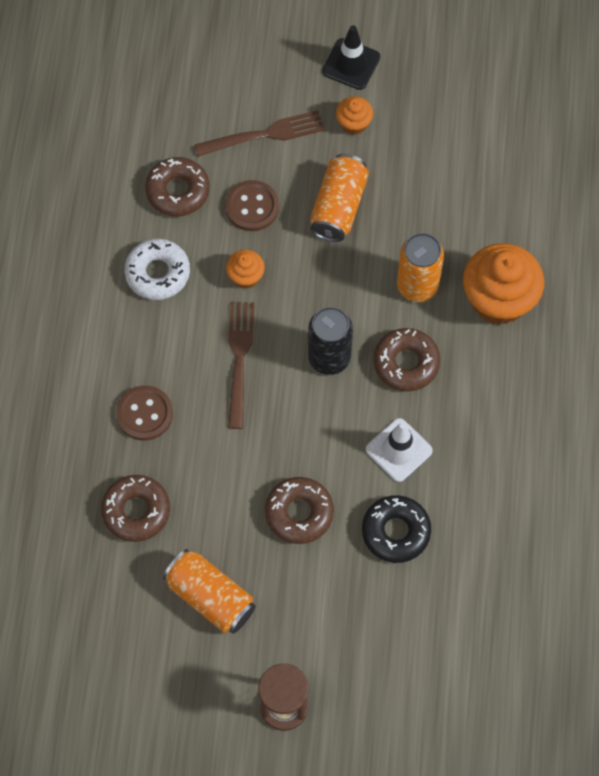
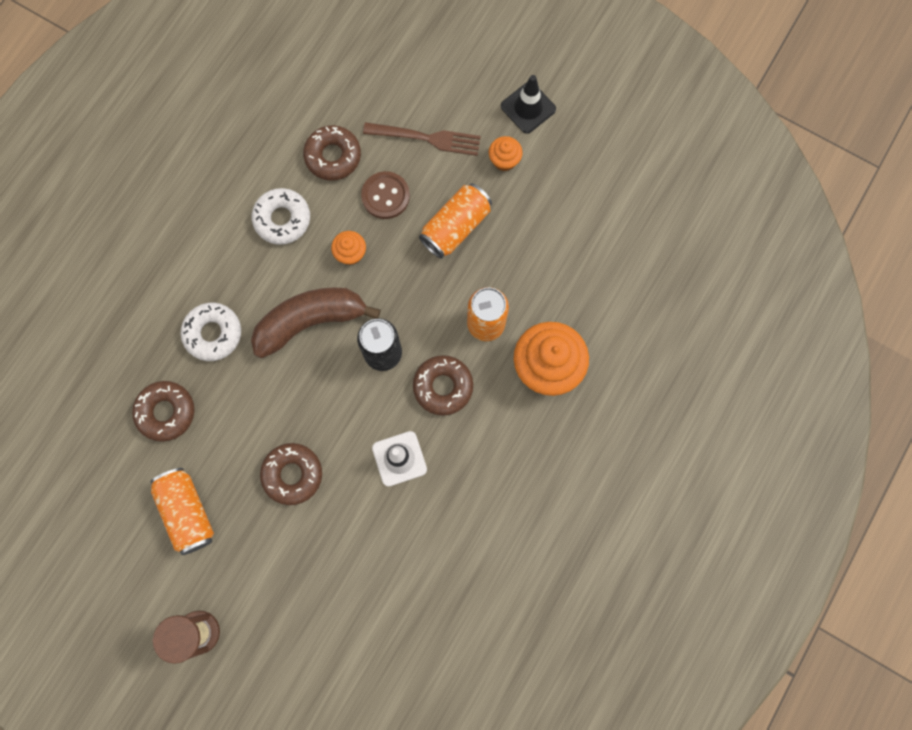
camera: 25 degrees right, 10 degrees up
(144, 414) = (213, 333): brown button -> white donut
(239, 359) = (310, 321): brown fork -> brown banana
(396, 532) = (362, 527): black donut -> none

